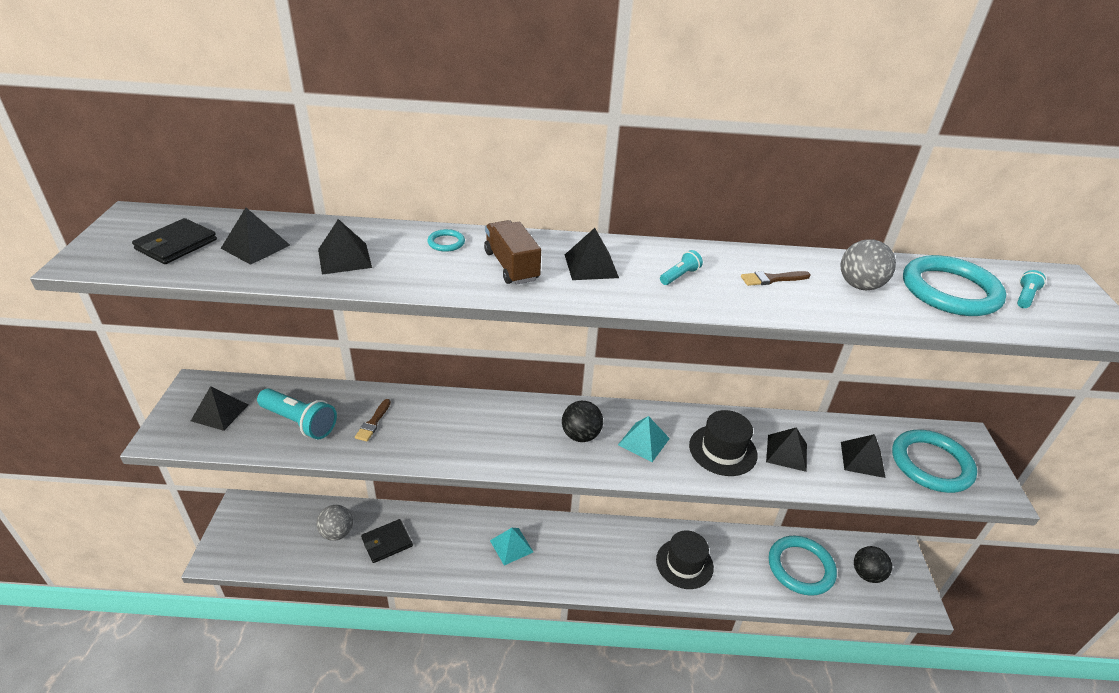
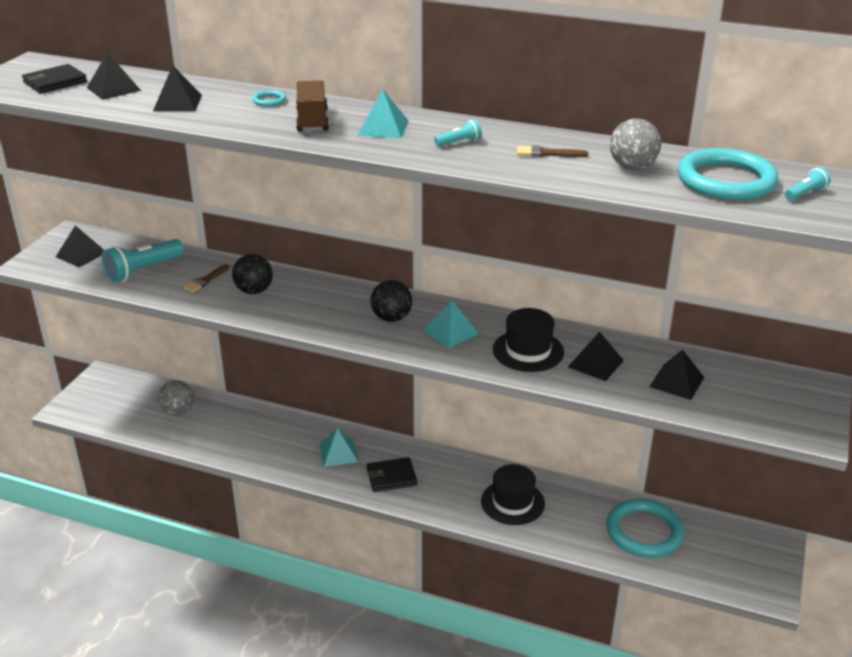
camera: 20 degrees right, 5 degrees down
(299, 422) = (143, 271): turquoise flashlight -> turquoise flashlight turned 90 degrees clockwise
(387, 542) = (220, 427): black wallet -> black wallet (391, 477)
(591, 266) = (383, 128): black pyramid -> turquoise pyramid
(867, 574) = (721, 553): black ball -> black ball (254, 291)
(931, 464) = (754, 398): turquoise ring -> none

